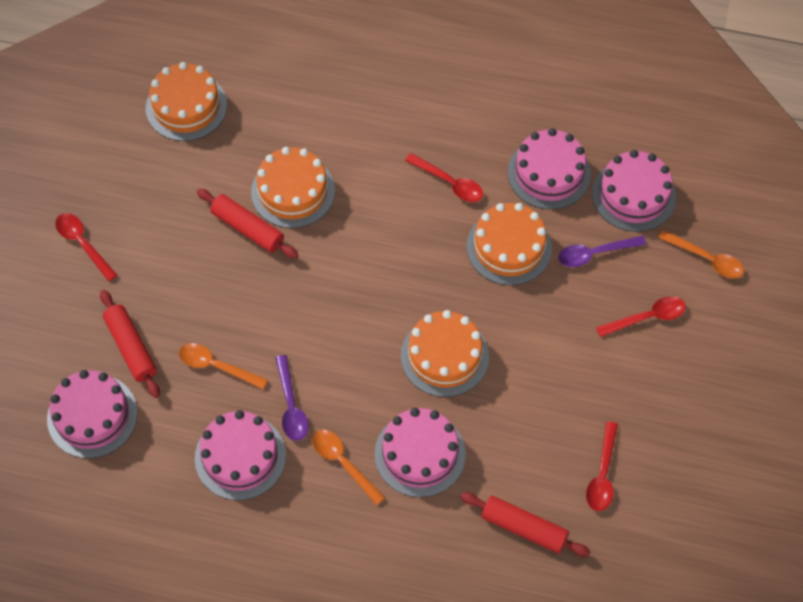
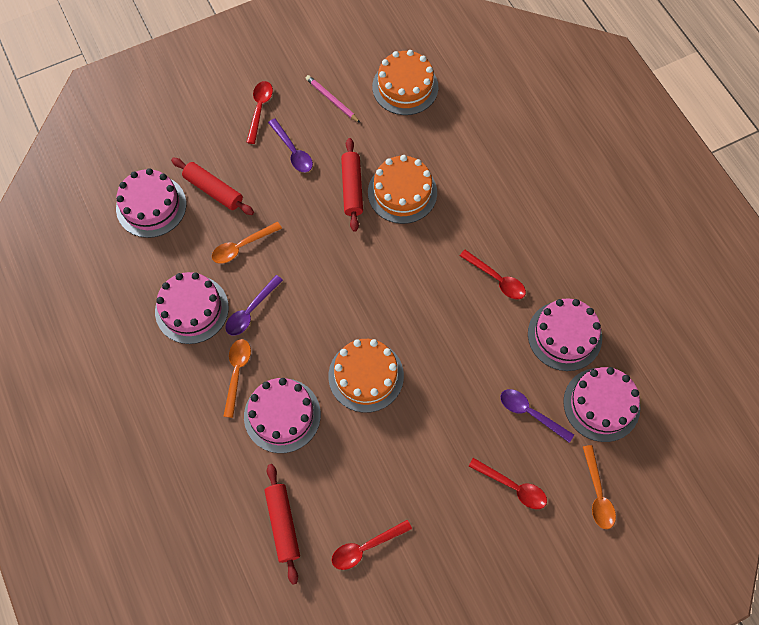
camera: 50 degrees right, 5 degrees up
(131, 347) = (213, 190): red rolling pin -> red rolling pin turned 75 degrees counterclockwise
(137, 176) = (332, 100): none -> pink pencil
(159, 249) = (293, 151): none -> purple spoon
(216, 366) = (241, 246): orange spoon -> orange spoon turned 105 degrees counterclockwise
(450, 183) = (497, 279): red spoon -> red spoon turned 45 degrees counterclockwise
(509, 247) = (483, 353): orange cake -> none

